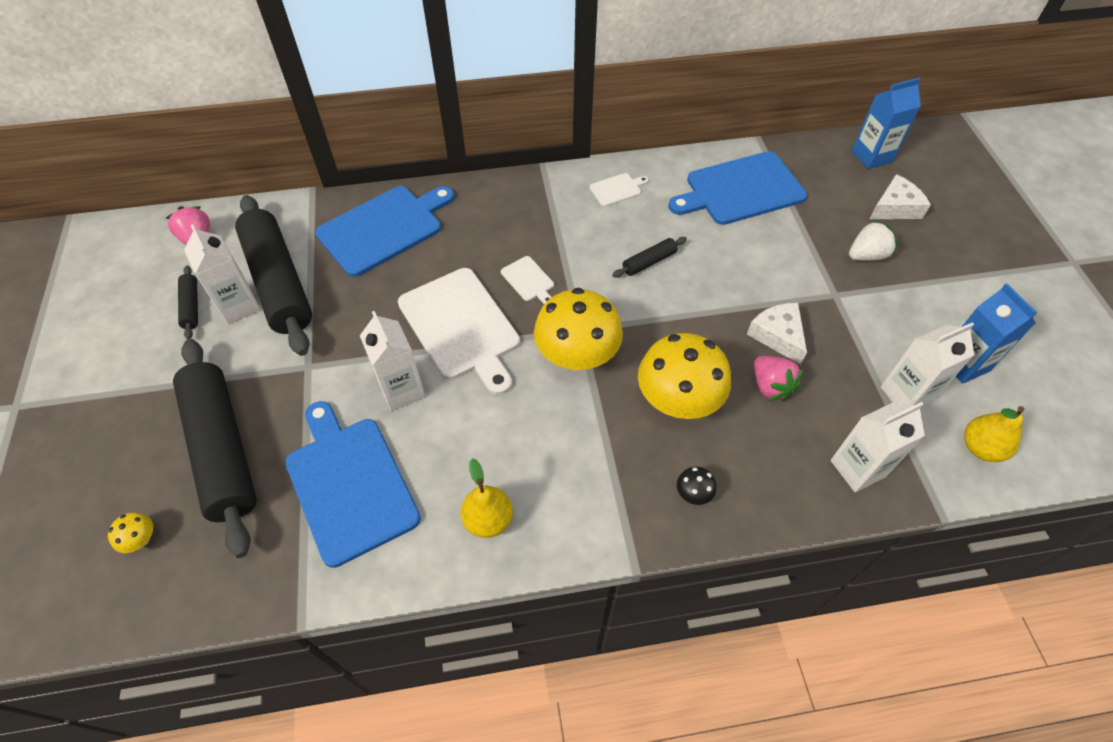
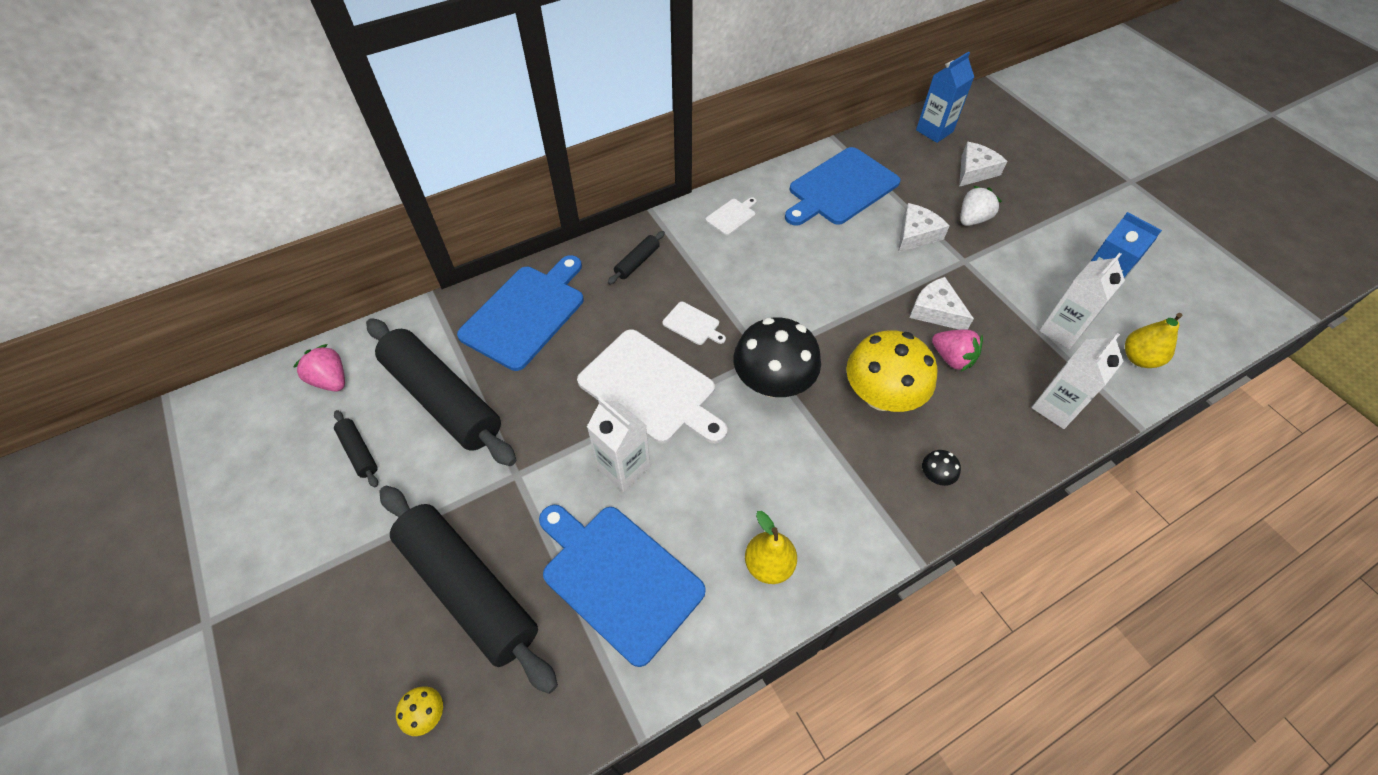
camera: 20 degrees left, 0 degrees up
(239, 306) = (411, 436): white carton -> none
(577, 356) = (772, 382): yellow mushroom -> black mushroom
(649, 262) = (793, 276): black rolling pin -> black rolling pin (637, 262)
(796, 255) = (916, 234): none -> white cheese

